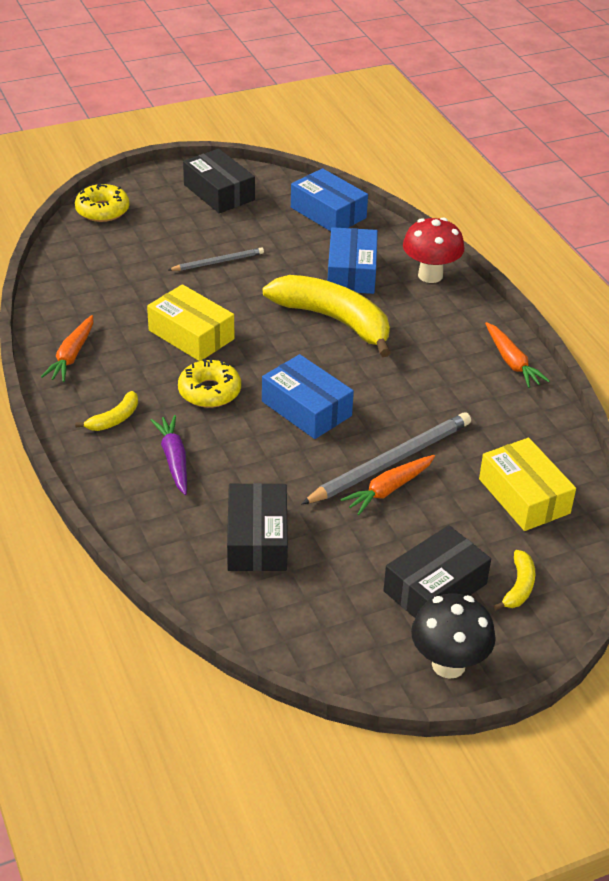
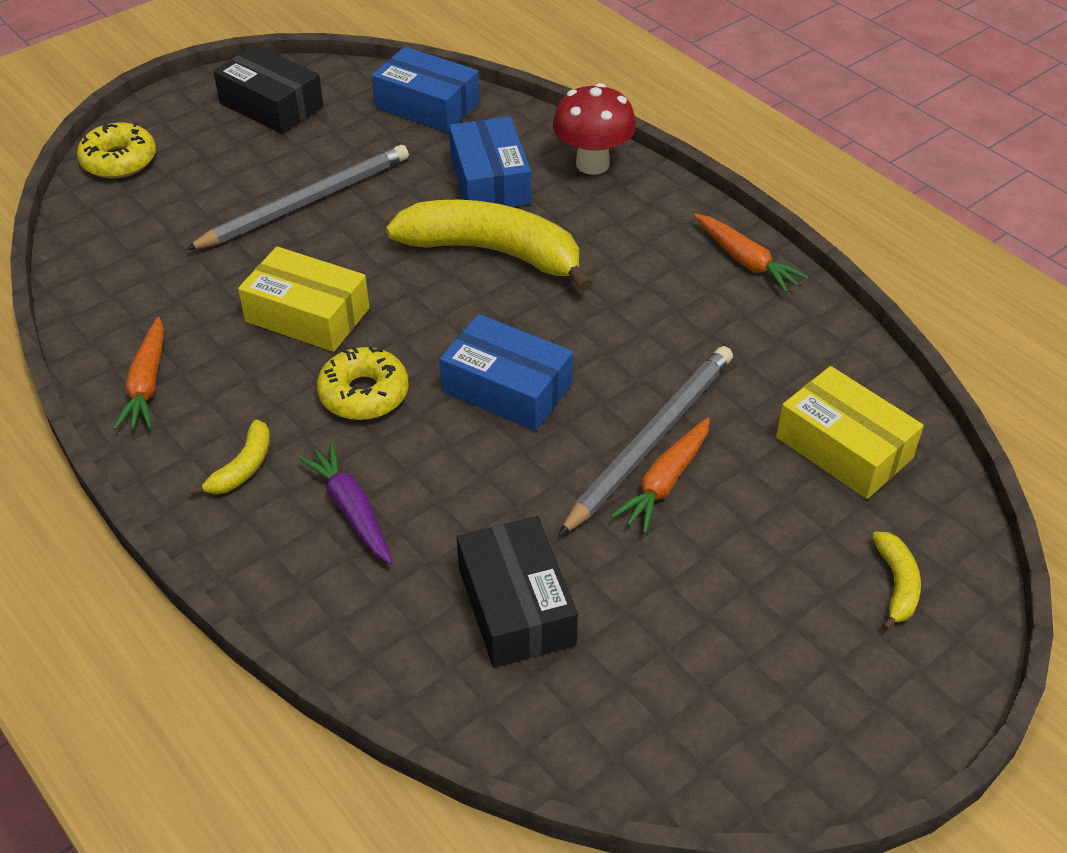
camera: 15 degrees left, 5 degrees up
(218, 262) = (306, 202): grey pencil -> grey pencil, size x1.81
(435, 587) = (788, 616): black box -> none
(448, 664) = (857, 733): black mushroom -> none

